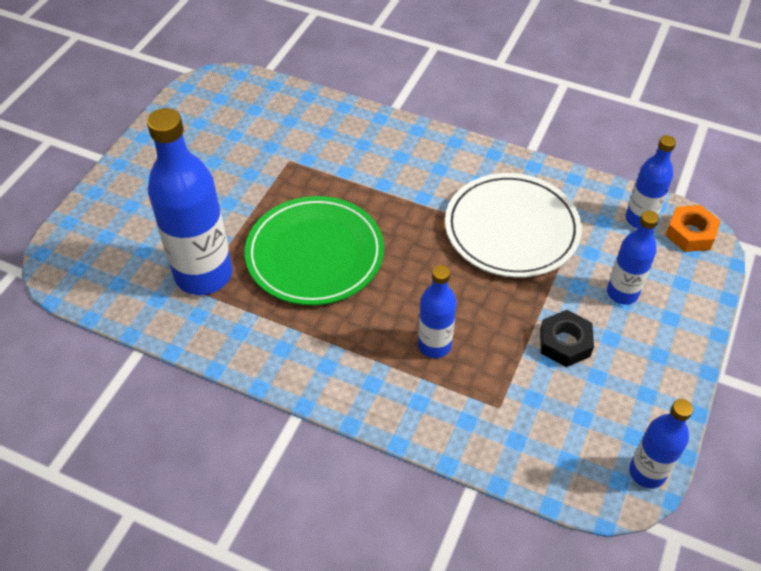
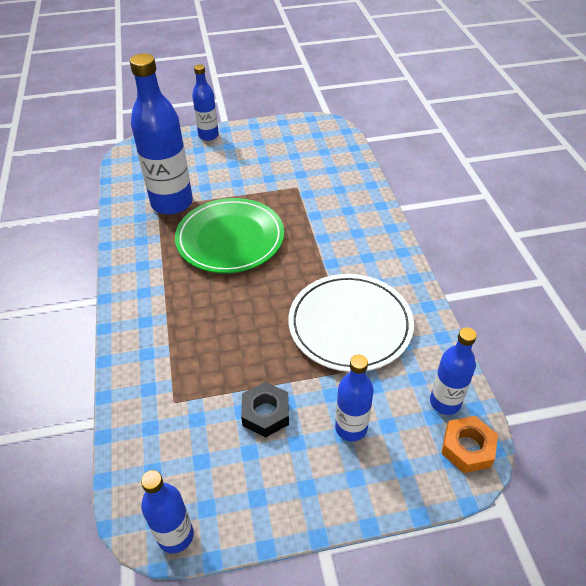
camera: 55 degrees right, 5 degrees down
(434, 345) = (202, 336): blue bottle -> blue bottle (208, 135)

